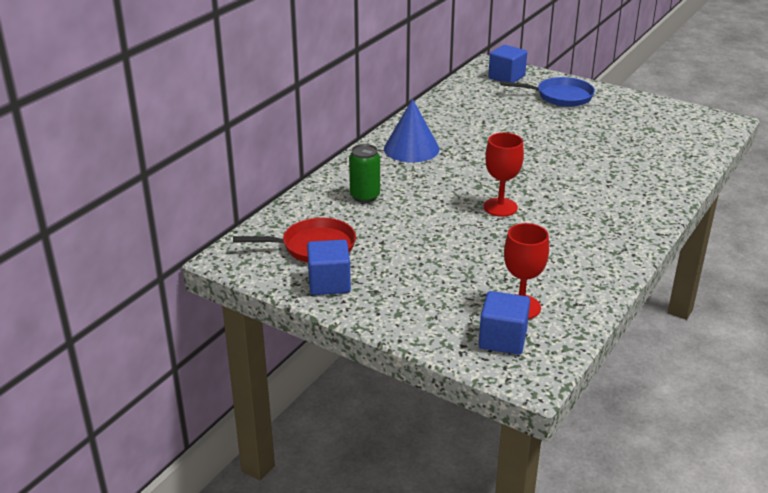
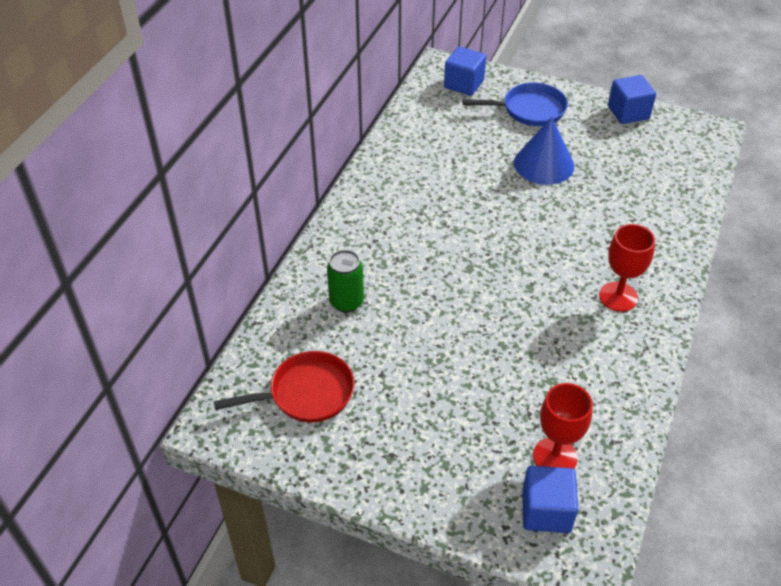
camera: 10 degrees left, 15 degrees up
(329, 283) = (337, 451): blue cube -> blue cube (628, 112)
(411, 148) = (382, 215): blue cone -> blue cone (544, 164)
(500, 207) = (500, 299): red goblet -> red goblet (618, 297)

